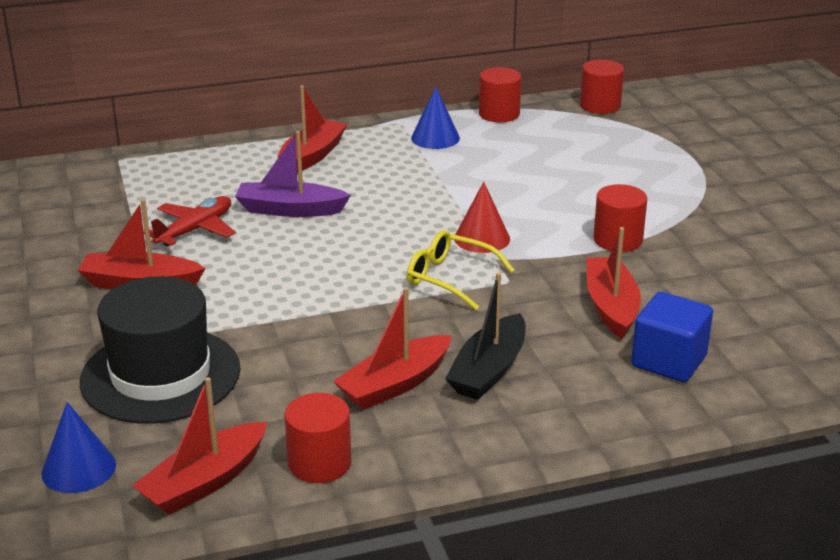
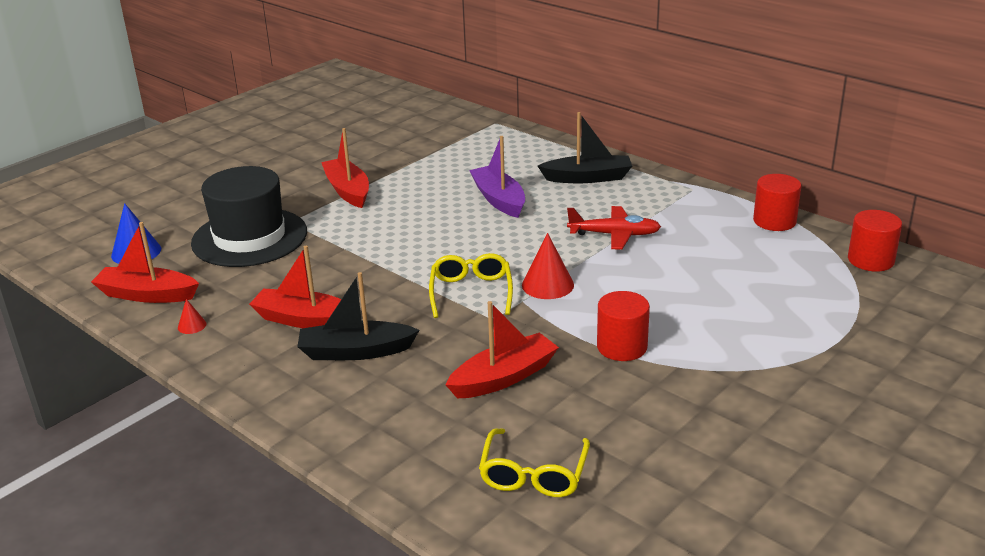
camera: 60 degrees right, 0 degrees up
(195, 230) = (433, 180): red plane -> red plane (614, 235)
(311, 156) = (588, 178): red boat -> black boat
(319, 463) = (192, 325): red cylinder -> red cone
(435, 138) = (688, 210): blue cone -> none
(668, 361) = (444, 432): blue cube -> none
(763, 337) = (533, 475): none -> yellow glasses

